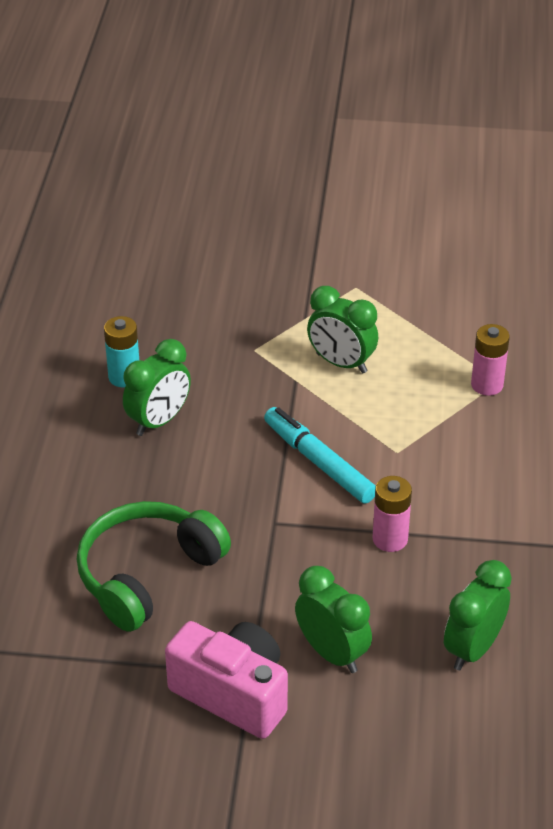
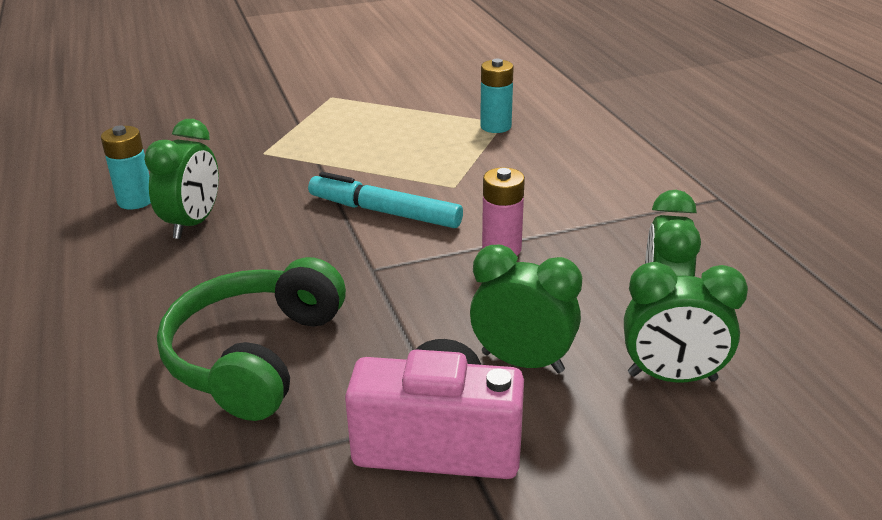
camera: 25 degrees left, 10 degrees down
(341, 363) = (354, 142): green clock -> green clock (672, 377)
(487, 385) = (495, 126): pink battery -> turquoise battery

